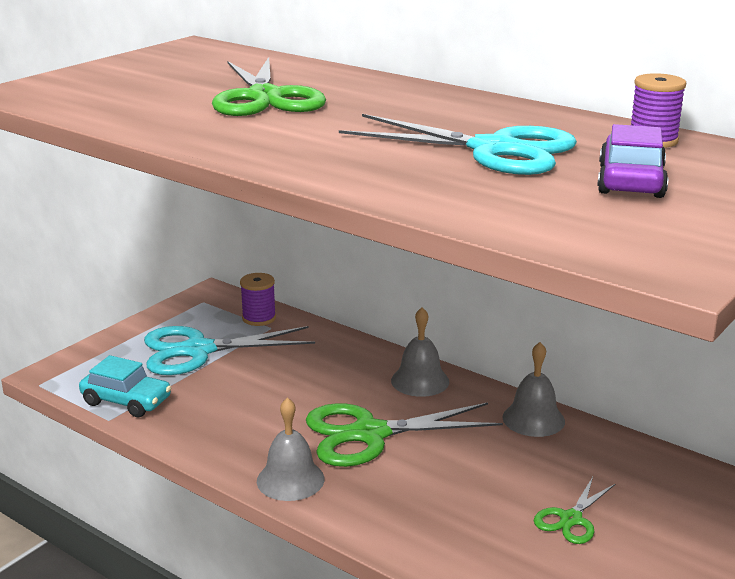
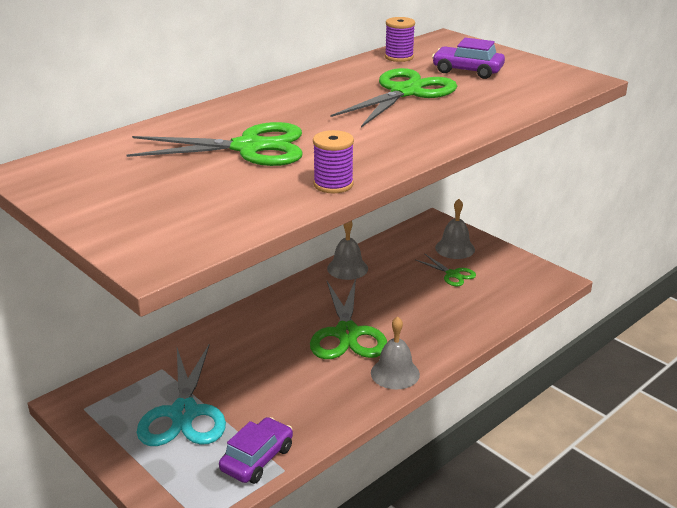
camera: 80 degrees left, 5 degrees up
(126, 401) = (257, 459): turquoise car -> purple car
(259, 318) = (140, 374): purple spool -> purple spool (333, 184)
(420, 381) = (283, 304): grey bell -> grey bell (455, 248)
(494, 150) = (405, 92): turquoise scissors -> green scissors

